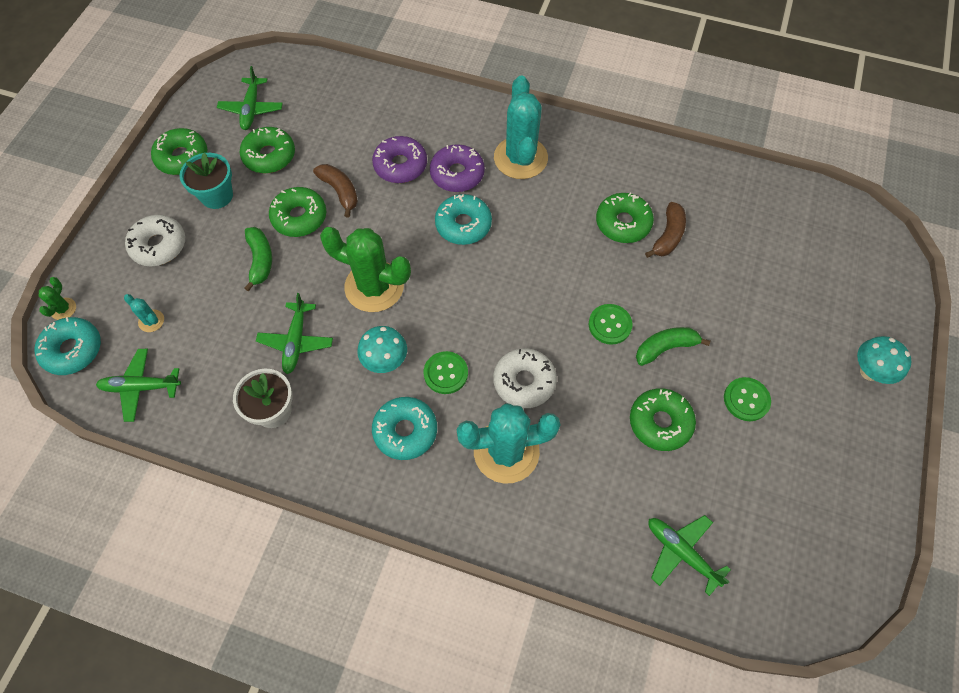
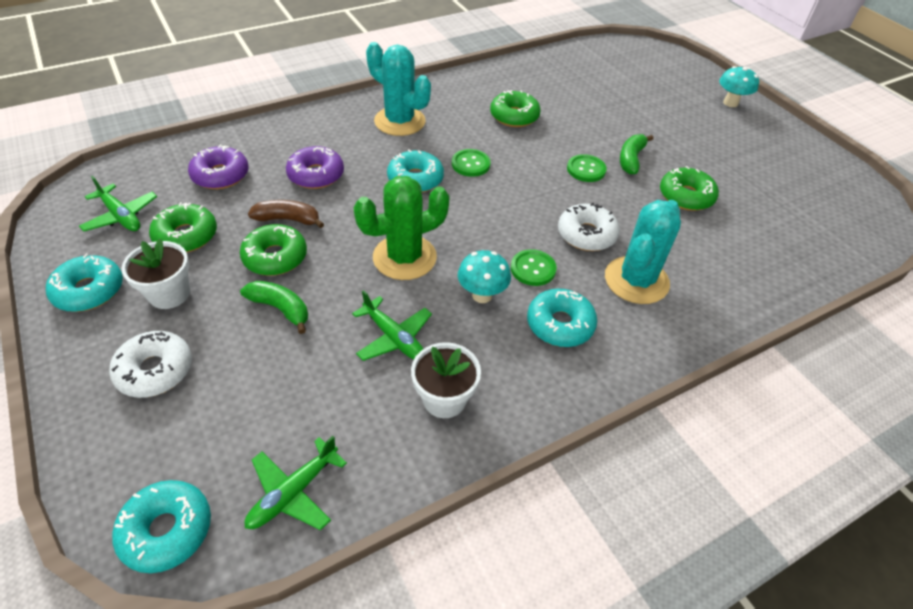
camera: 50 degrees left, 15 degrees down
(63, 309) = (104, 506): green cactus -> none
(151, 321) = (229, 432): turquoise cactus -> none
(182, 157) = (89, 291): green donut -> turquoise donut
(217, 196) = (169, 294): turquoise flower pot -> white flower pot
(457, 174) = (368, 155): purple donut -> purple donut (220, 175)
(668, 236) = (548, 107): brown banana -> none
(681, 552) = (794, 249): green plane -> none
(746, 400) = (704, 154): green button -> green button (470, 164)

